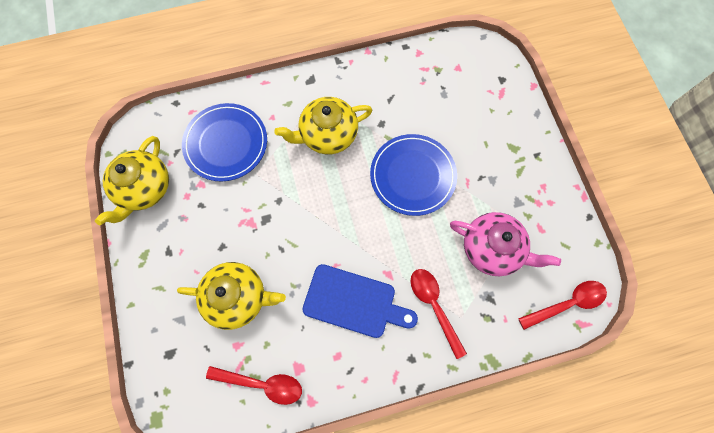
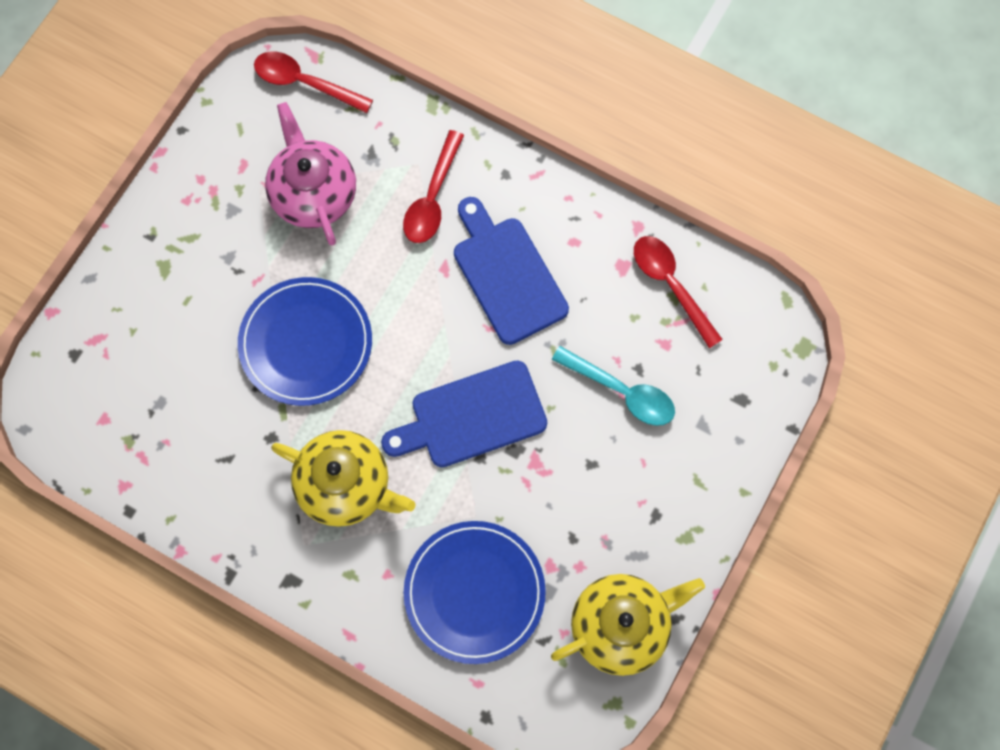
camera: 135 degrees left, 0 degrees up
(238, 297) = (621, 391): yellow teapot -> turquoise spoon
(301, 215) = (472, 417): none -> blue cutting board

